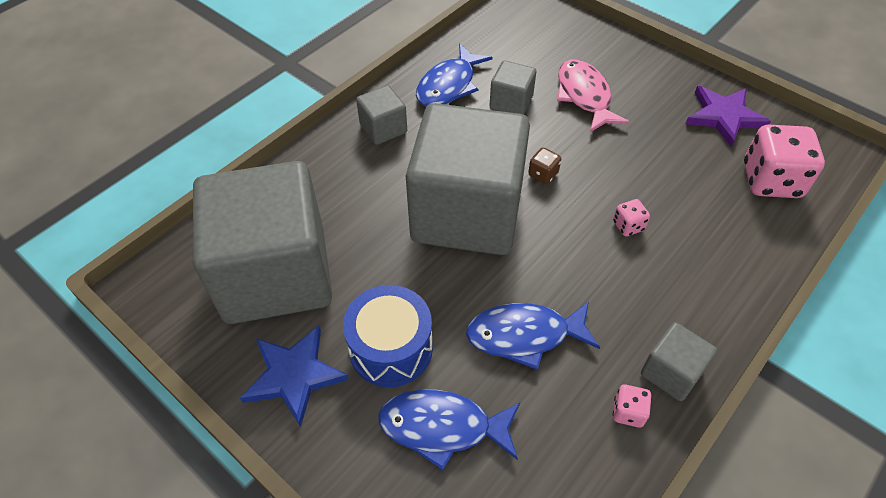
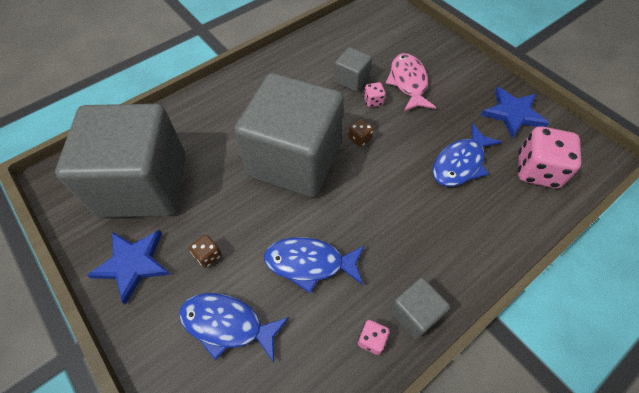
camera: 10 degrees right, 5 degrees up
(383, 128) = (252, 87): grey cube -> none
(391, 348) = (208, 255): blue drum -> brown dice
(449, 85) = (309, 61): blue fish -> blue fish (460, 163)
(628, 226) = (413, 189): pink dice -> pink dice (373, 101)
(724, 116) = (513, 114): purple star -> blue star

